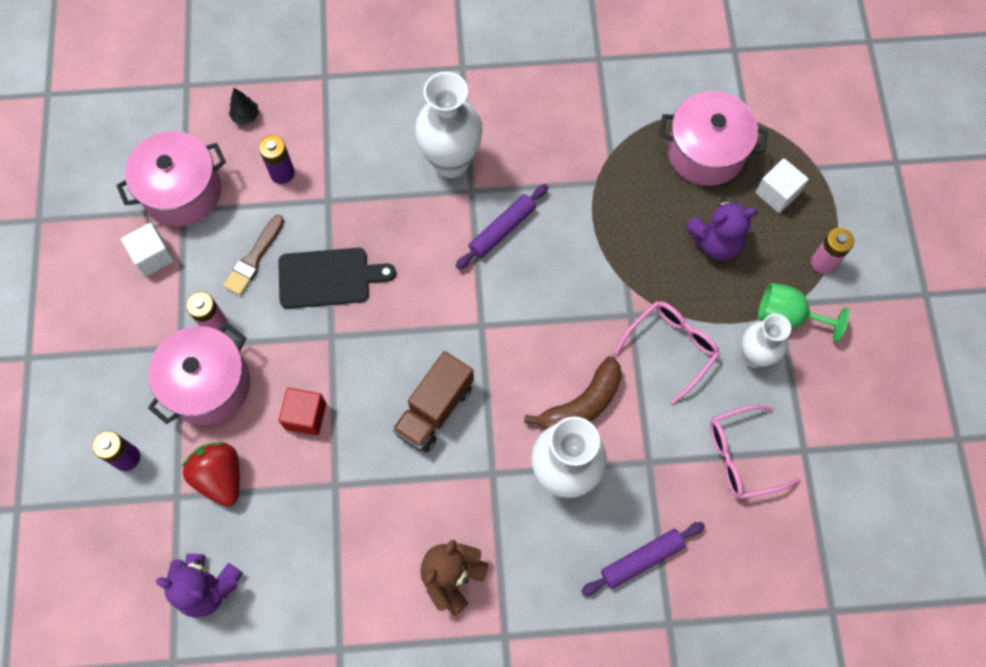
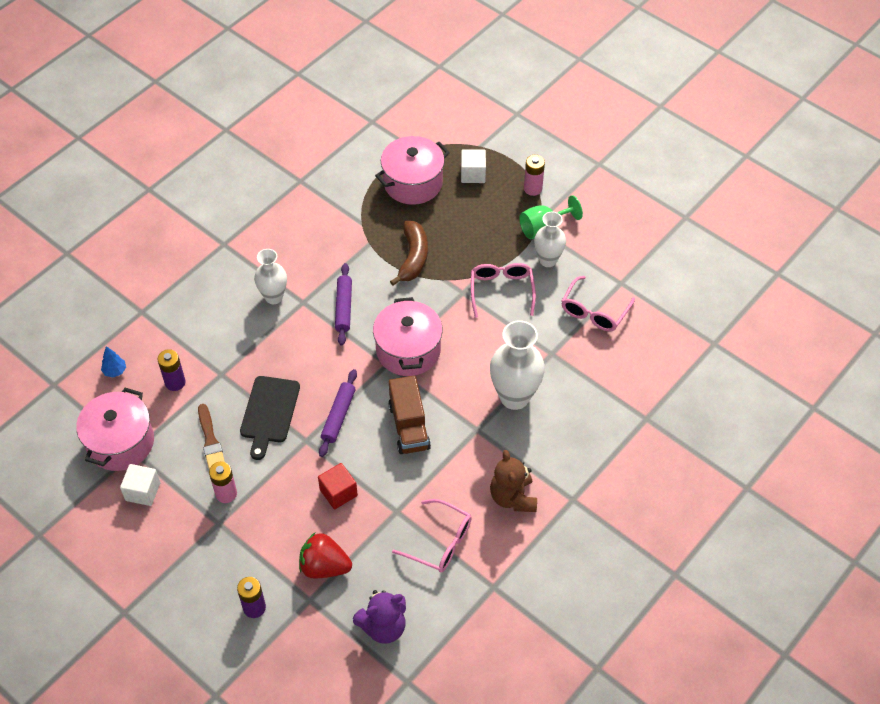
camera: 45 degrees left, 15 degrees down
(208, 384) = (260, 527): pink pot -> pink pot (408, 350)
(246, 116) = (115, 371): black tree -> blue tree
(329, 278) = (269, 413): black cutting board -> black cutting board turned 150 degrees clockwise
(340, 556) = (440, 542): none -> pink glasses
(451, 162) = (273, 297): white vase -> white vase, size x0.63
(582, 404) = (486, 356): brown banana -> brown banana (413, 257)
(642, 560) = (599, 402): purple rolling pin -> purple rolling pin (338, 416)
(715, 242) = (467, 222): purple teddy bear -> none

